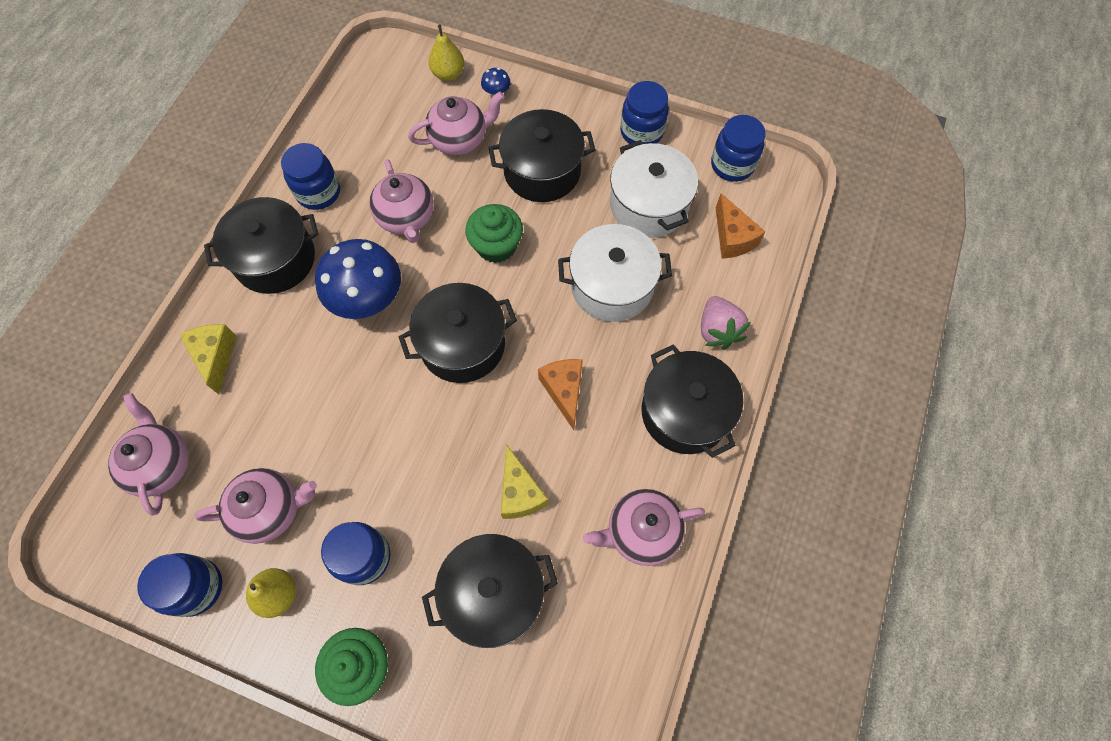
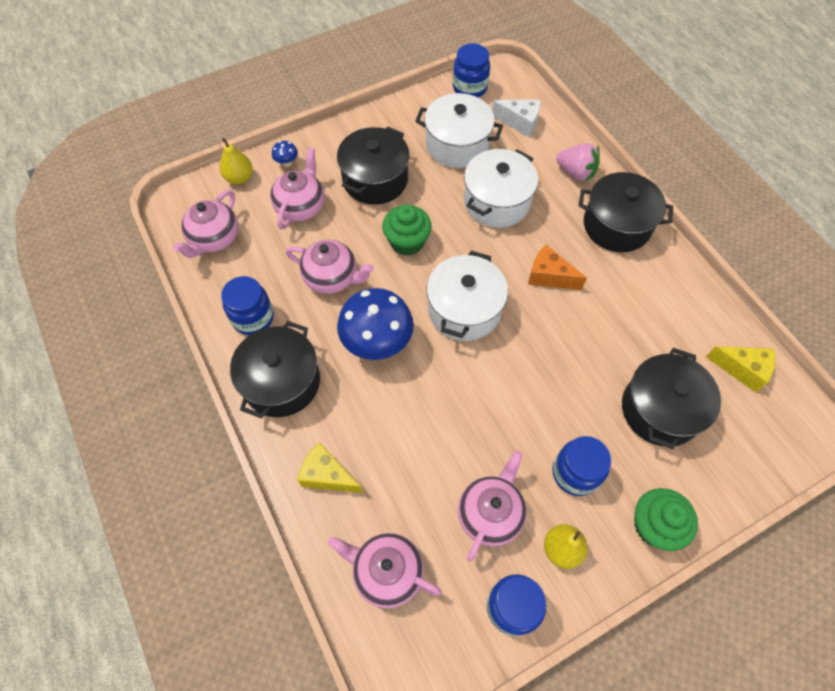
camera: 50 degrees left, 5 degrees down
(462, 344) = (464, 309): black pot -> white pot
(520, 492) = (601, 348): yellow cheese -> yellow cheese (742, 369)
(641, 132) = (400, 112): blue jar -> none
(641, 532) = (678, 301): pink teapot -> pink teapot (214, 239)
(732, 238) = (520, 122): orange cheese -> white cheese

